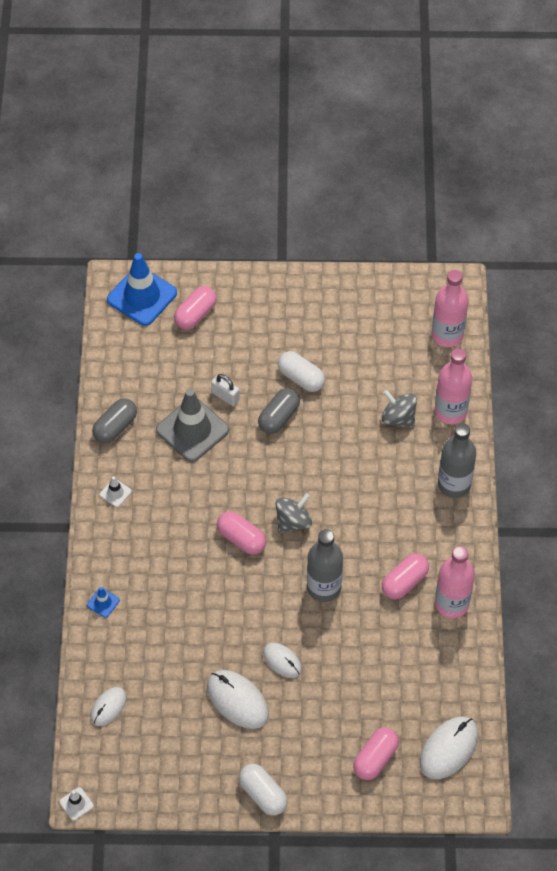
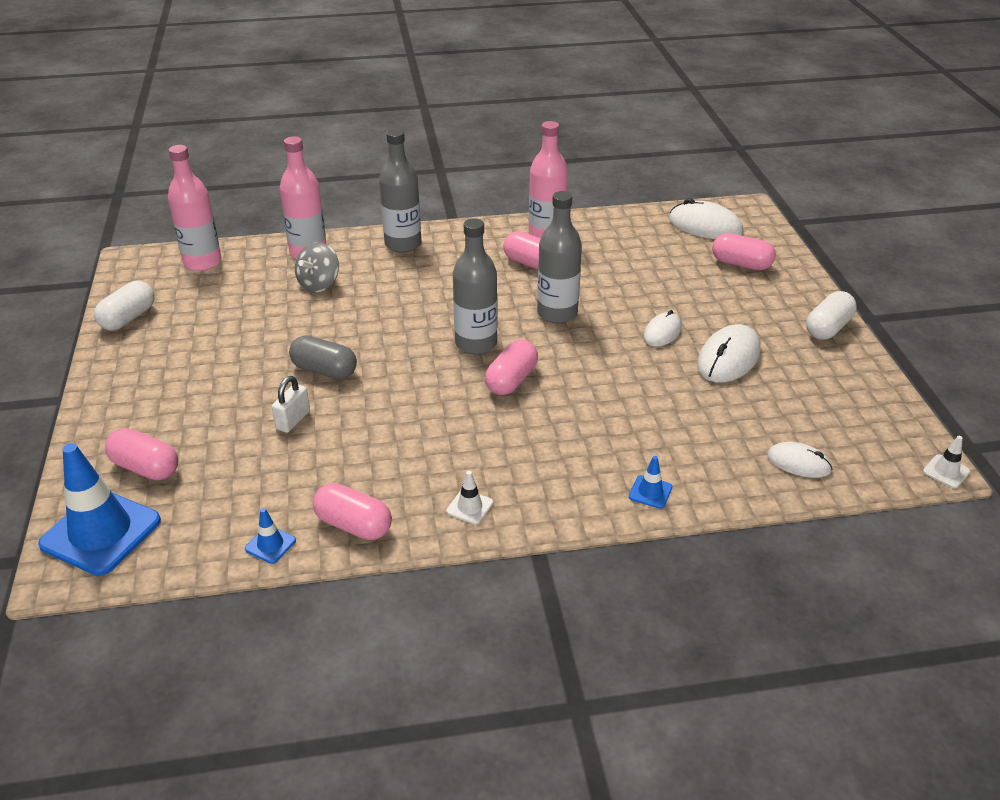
camera: 100 degrees left, 20 degrees down
(110, 383) = (270, 545): none -> blue traffic cone
(115, 427) = (354, 525): grey capsule -> pink capsule
(192, 430) = (351, 444): grey traffic cone -> none
(293, 521) = (476, 343): grey spinning top -> grey bottle
(301, 378) = (262, 359): white capsule -> white capsule (128, 318)

